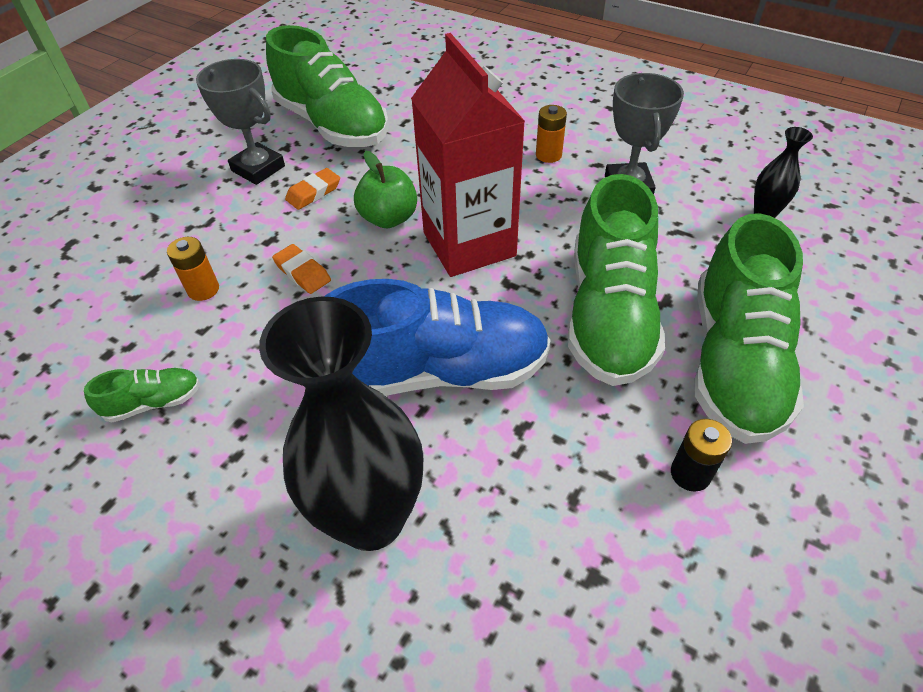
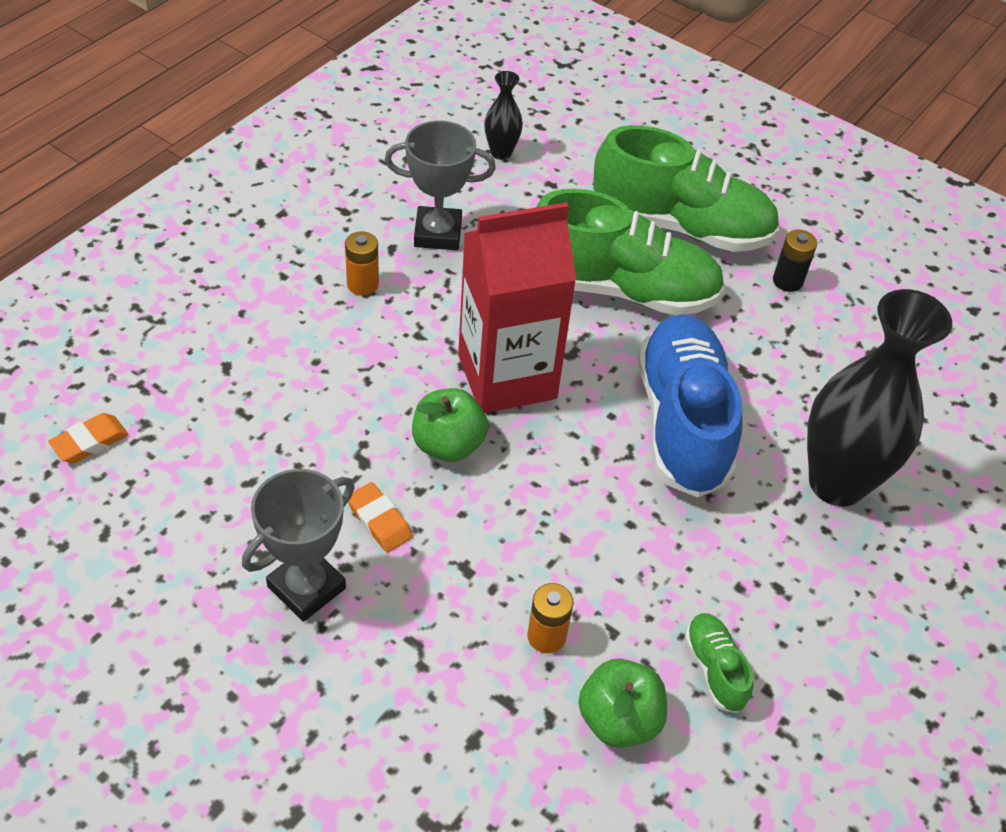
camera: 90 degrees left, 0 degrees up
(120, 338) = (618, 719): none -> green apple
(302, 272) = (530, 533): orange eraser -> orange eraser (90, 442)
(332, 125) = (223, 496): green shoe -> none

